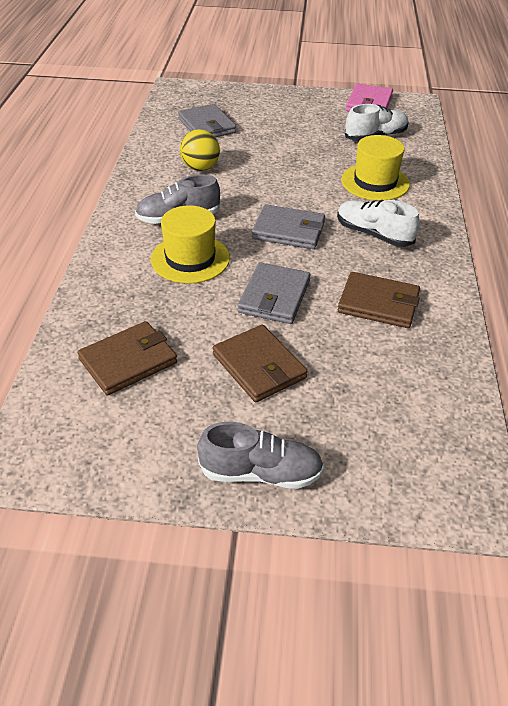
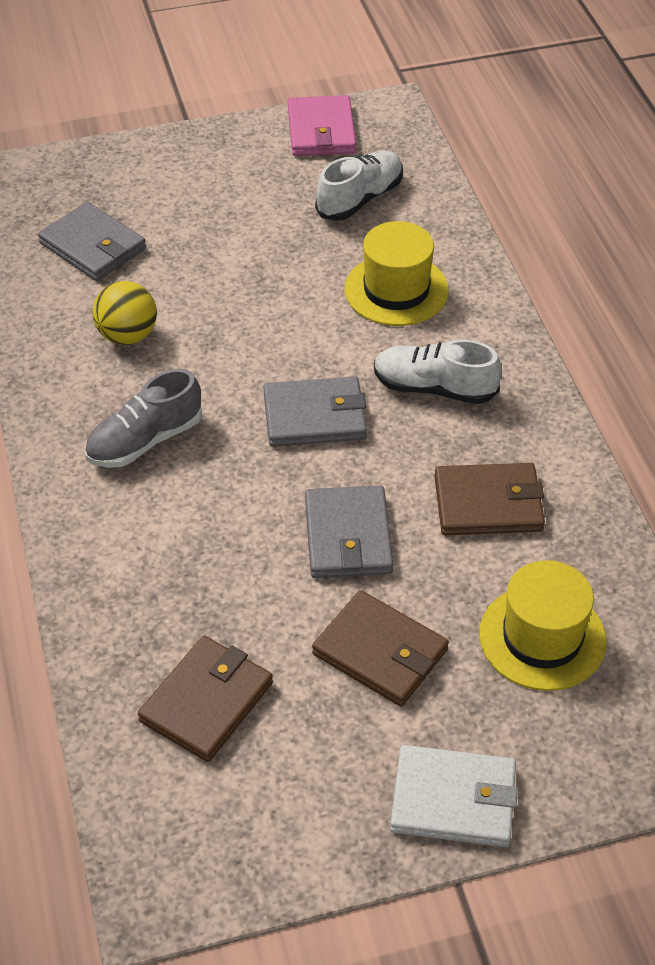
camera: 20 degrees left, 5 degrees up
(190, 259) = (201, 509): yellow hat -> yellow hat (542, 637)
(260, 473) = (453, 800): grey shoe -> white wallet

